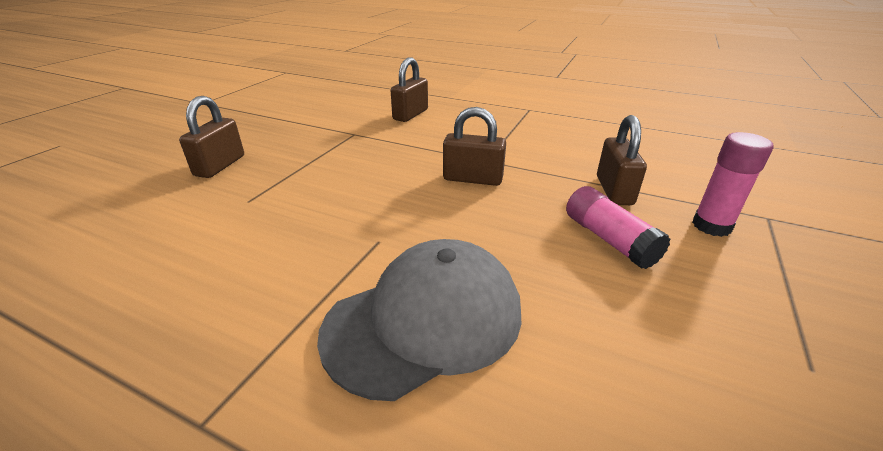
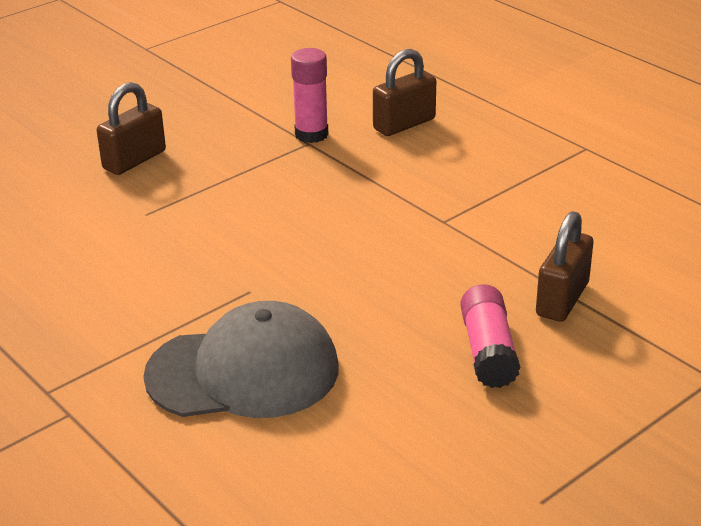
camera: 25 degrees right, 0 degrees up
(472, 179) = (404, 243): brown padlock -> none
(711, 226) = (627, 368): pink glue stick -> pink glue stick (311, 134)

